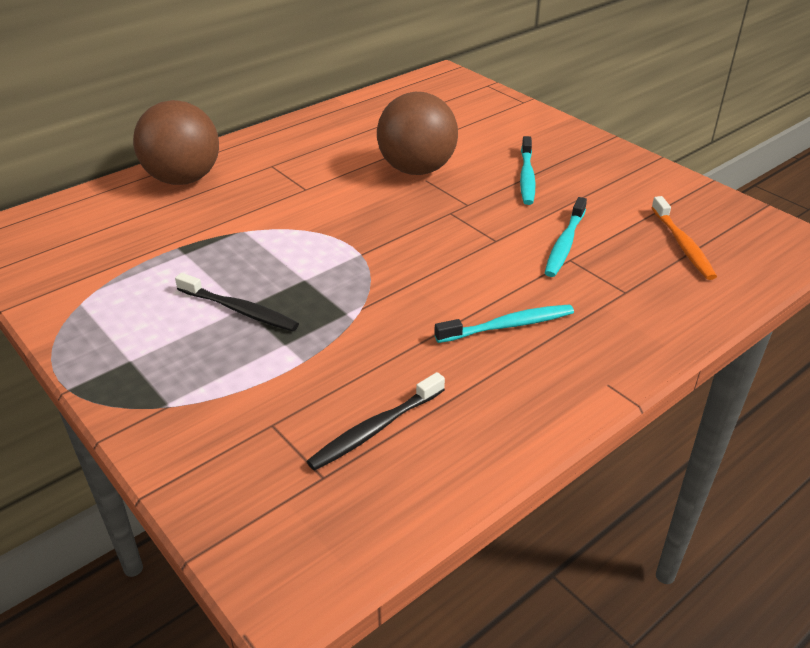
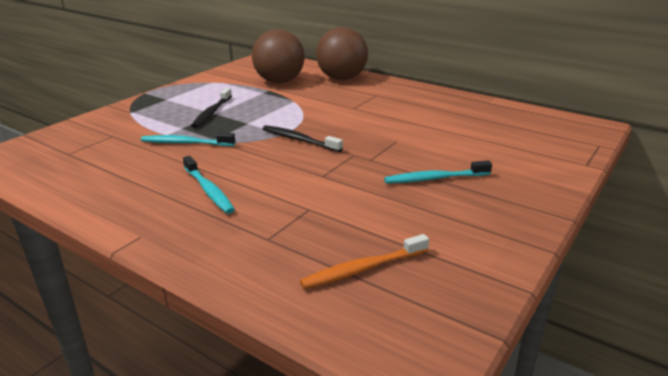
camera: 75 degrees right, 10 degrees down
(375, 429) = (103, 161): black toothbrush -> black toothbrush (299, 140)
(416, 169) = (409, 136): brown ball -> brown ball (279, 81)
(565, 244) = (331, 204): turquoise toothbrush -> turquoise toothbrush (186, 143)

